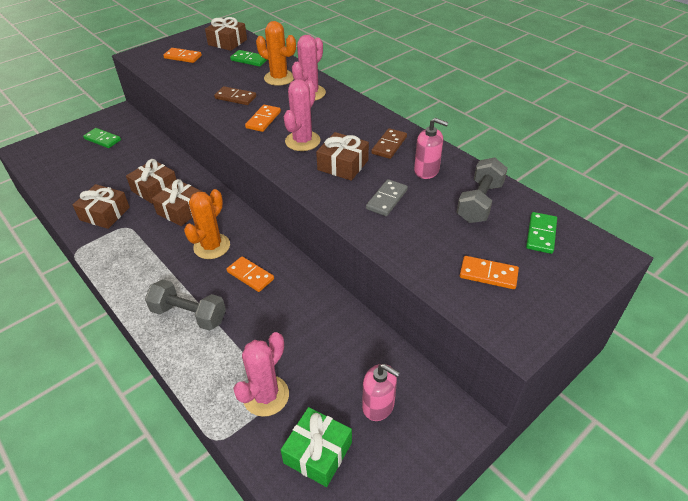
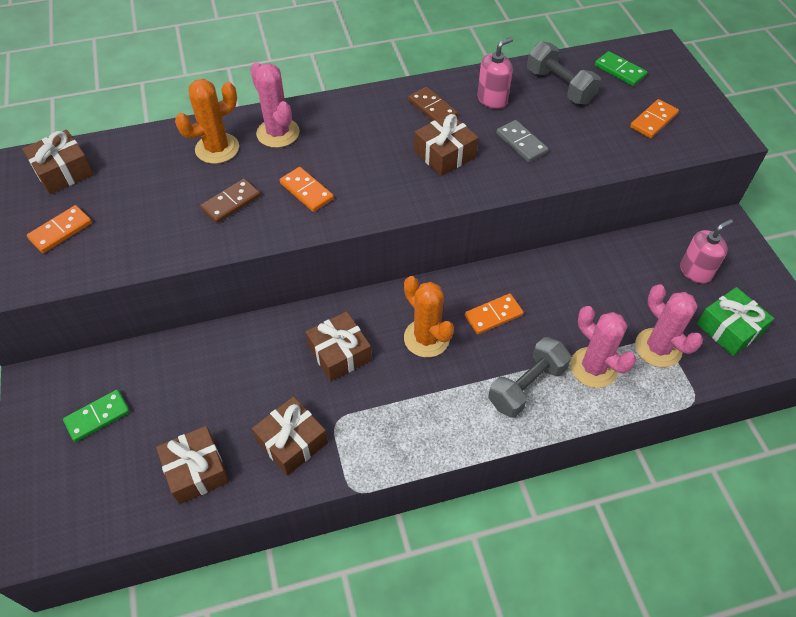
camera: 65 degrees left, 10 degrees up
(155, 189) = (274, 372): brown gift -> brown gift (196, 470)
(249, 60) = (140, 163): green domino -> none
(302, 141) = (377, 171): pink cactus -> pink cactus (593, 367)

